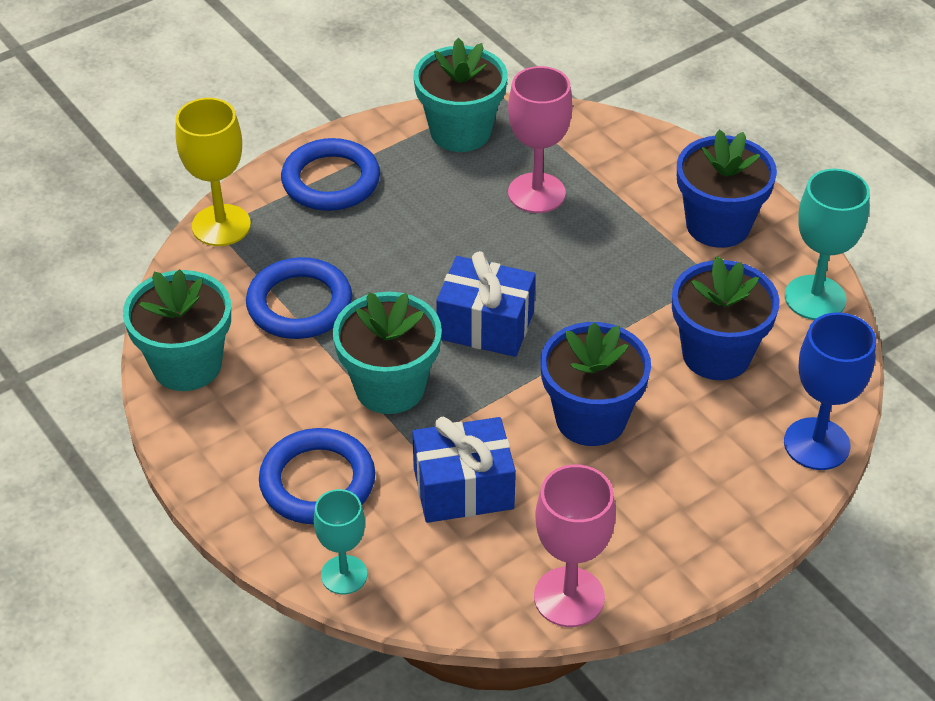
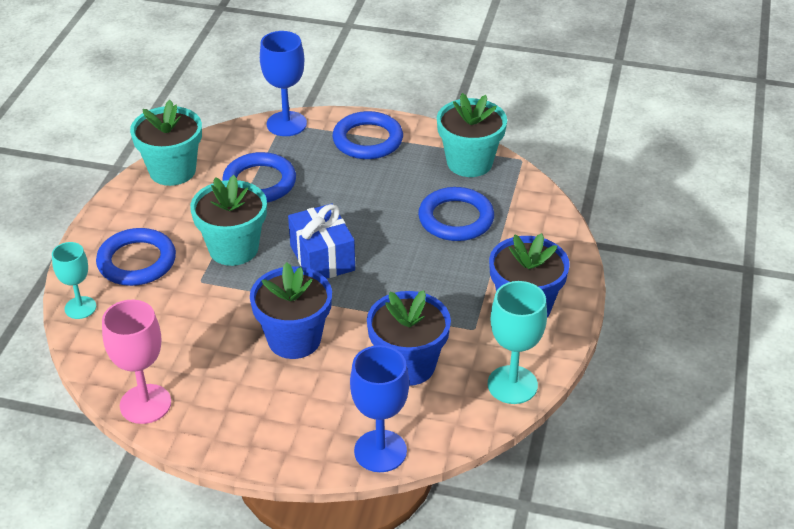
camera: 50 degrees right, 5 degrees down
(221, 225) = (286, 124): yellow goblet -> blue goblet
(463, 488) = (186, 318): blue gift -> none
(536, 193) = (456, 219): pink goblet -> blue ring

